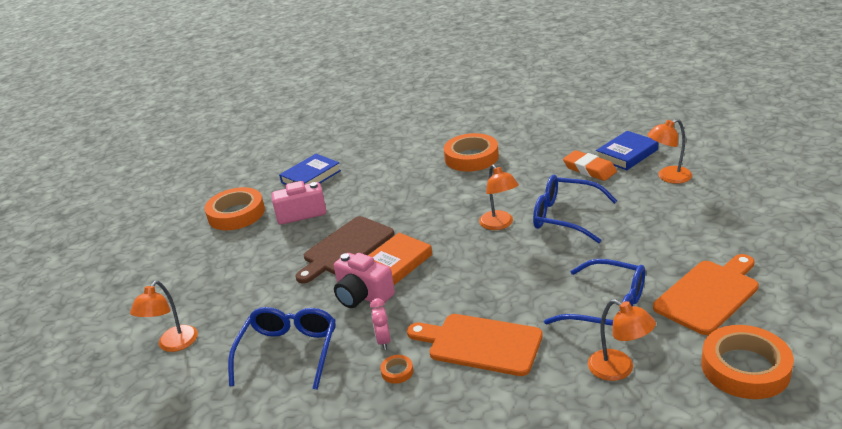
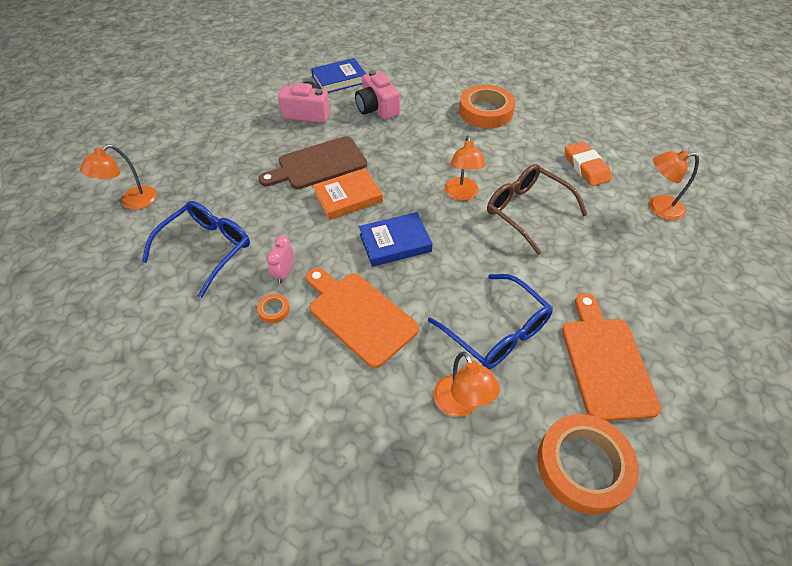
camera: 20 degrees right, 20 degrees up
(236, 214) = (258, 94): orange tape -> none
(363, 295) = (299, 219): pink camera -> pink camera (377, 109)
(565, 217) = (526, 211): blue glasses -> brown glasses
(626, 154) = (634, 164): blue book -> blue book (395, 243)
(709, 294) = (605, 362): orange cutting board -> orange cutting board turned 75 degrees counterclockwise

